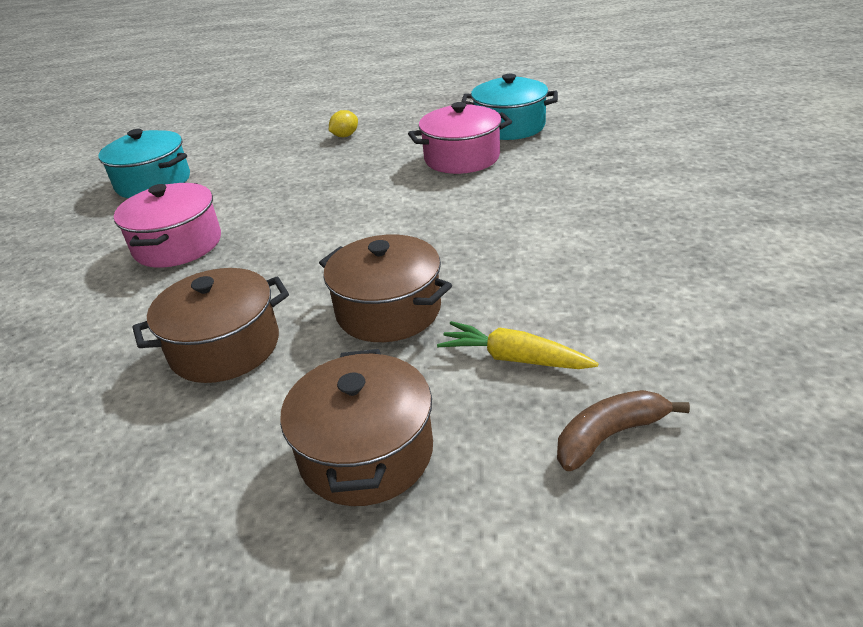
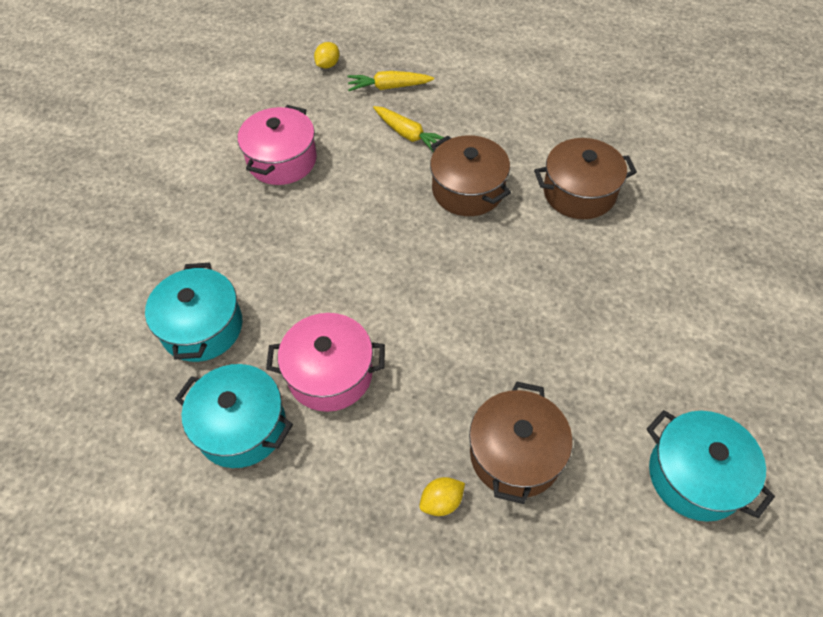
camera: 165 degrees left, 20 degrees up
(178, 245) = (635, 324): pink pot -> pink pot (282, 160)
(366, 453) = (502, 108): brown pot -> brown pot (515, 454)
(596, 152) = (202, 327): none -> turquoise pot
(609, 435) = (389, 87): brown banana -> yellow carrot
(776, 451) = (328, 65): none -> yellow lemon

